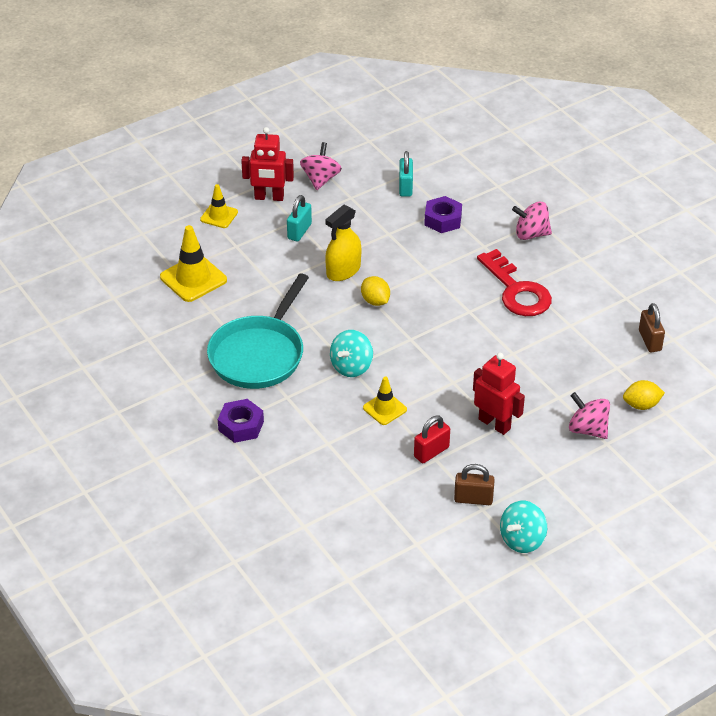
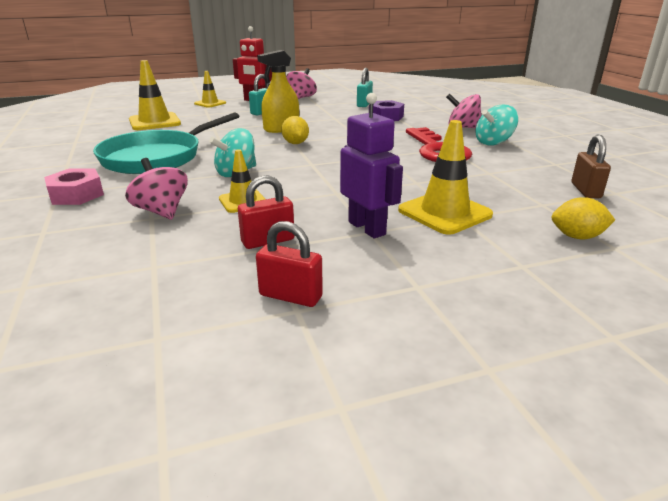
camera: 15 degrees right, 15 degrees down
(241, 426) = (76, 194): purple nut -> pink nut
(473, 499) = (290, 296): brown padlock -> red padlock
(494, 424) = (367, 228): red robot -> purple robot
(522, 540) = (340, 366): turquoise spinning top -> turquoise spinning top (493, 142)
(545, 393) = (444, 213): none -> yellow traffic cone
(587, 429) = (495, 248): pink spinning top -> pink spinning top (162, 211)

